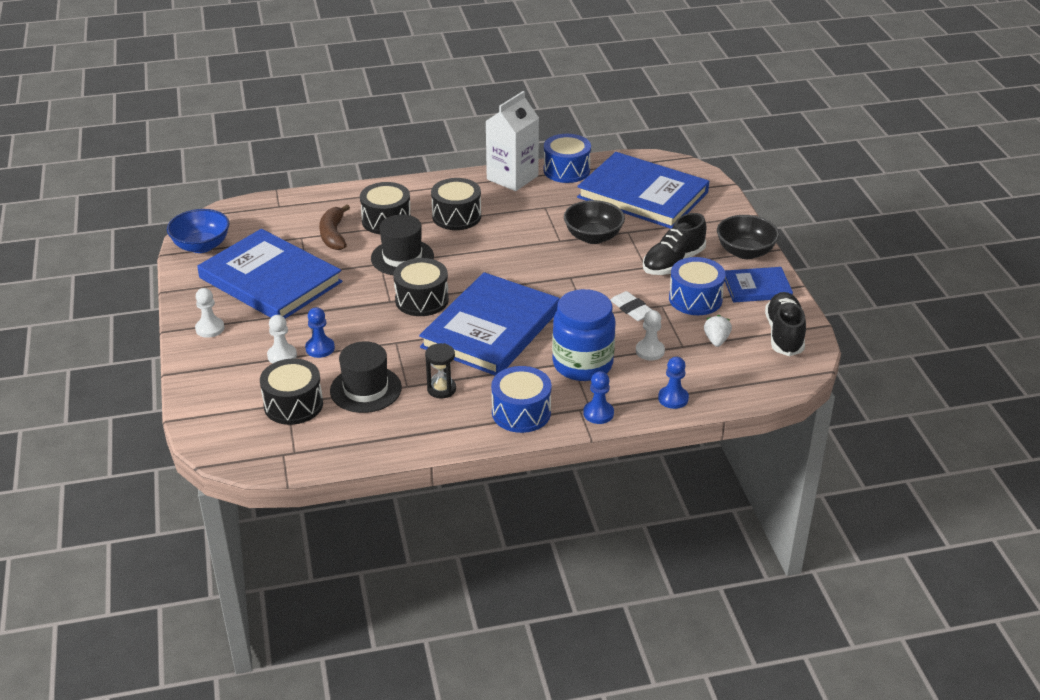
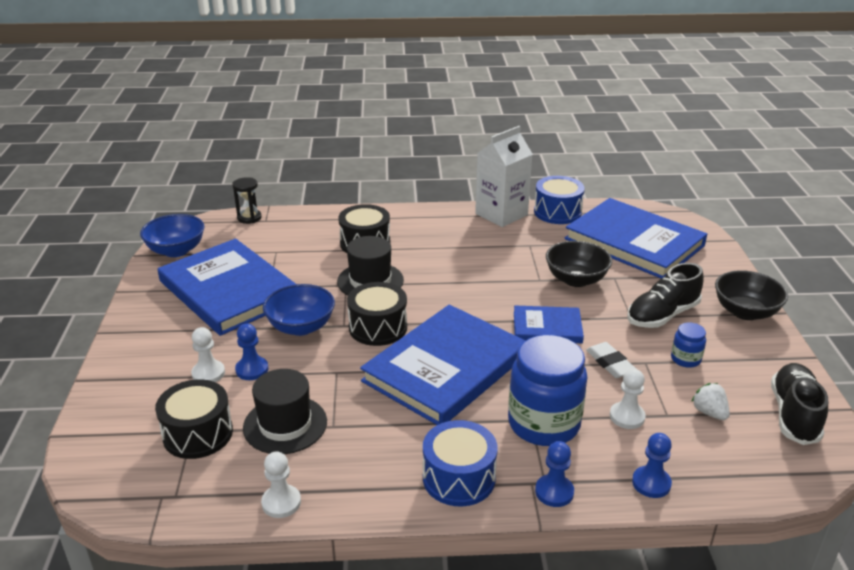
camera: 10 degrees right, 5 degrees down
(210, 328) = (146, 334): white pawn -> white pawn (281, 502)
(333, 235) = (308, 252): brown banana -> none
(351, 306) = (301, 327): none -> blue bowl
(441, 389) = (371, 435): black hourglass -> black hourglass (249, 218)
(456, 216) = (437, 246): black drum -> none
(695, 299) = (685, 359): blue drum -> blue jar
(716, 340) = (709, 412): white strawberry -> white strawberry turned 45 degrees counterclockwise
(757, 287) = (759, 353): blue book -> blue book (547, 327)

